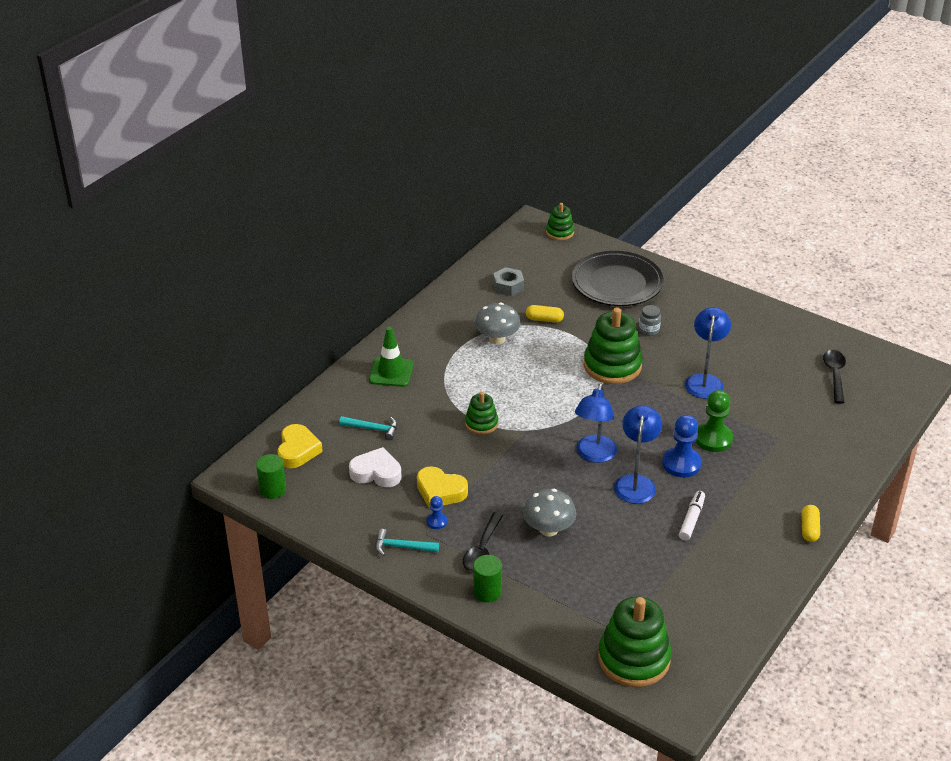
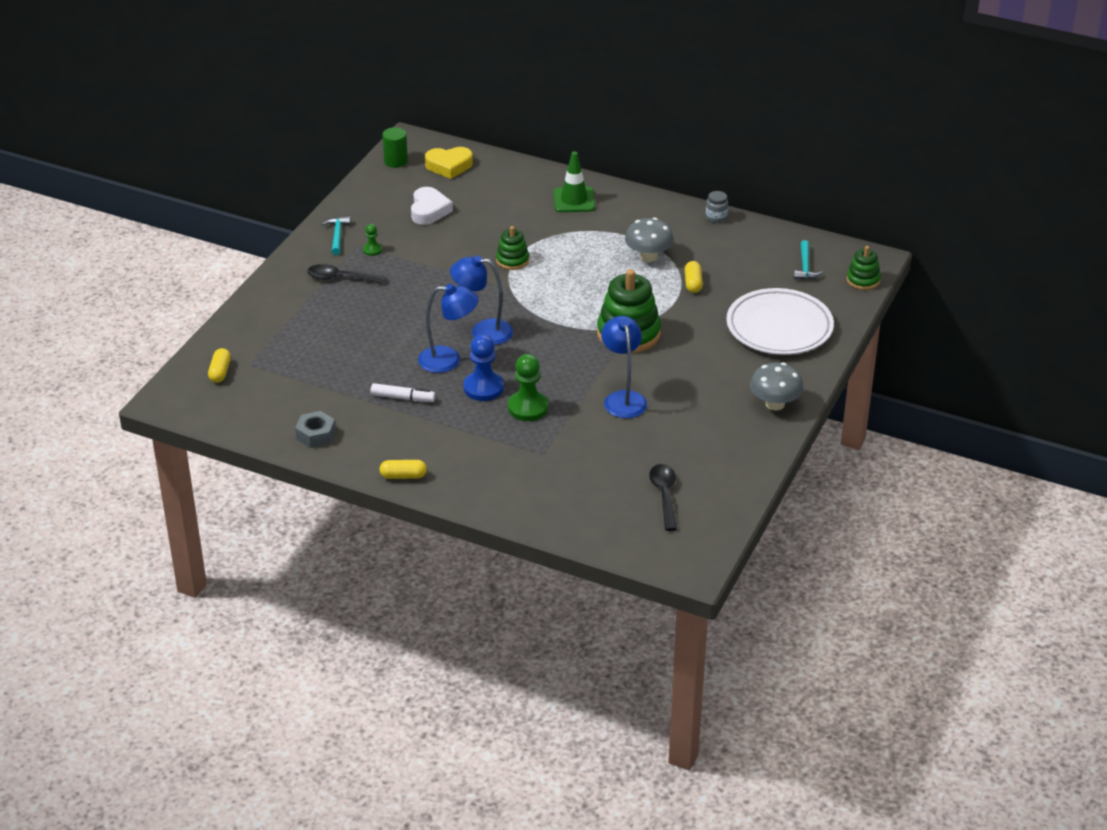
camera: 80 degrees right, 0 degrees up
(373, 429) = (488, 201): turquoise hammer -> turquoise hammer (805, 267)
(436, 521) = (372, 250): blue pawn -> green pawn
(440, 491) = (412, 247): yellow heart -> none
(487, 592) = (290, 286): green cylinder -> none
(508, 286) = (743, 255): grey nut -> grey nut (316, 435)
(548, 529) = (373, 312): grey mushroom -> grey mushroom (775, 404)
(617, 283) = (779, 327): black plate -> white plate
(634, 659) = (220, 372): green stacking toy -> yellow capsule
(649, 330) = (700, 355): grey jar -> grey jar (716, 217)
(704, 381) = (623, 398): blue lamp -> blue lamp turned 105 degrees counterclockwise
(834, 375) = (664, 495): black spoon -> black spoon turned 90 degrees counterclockwise

